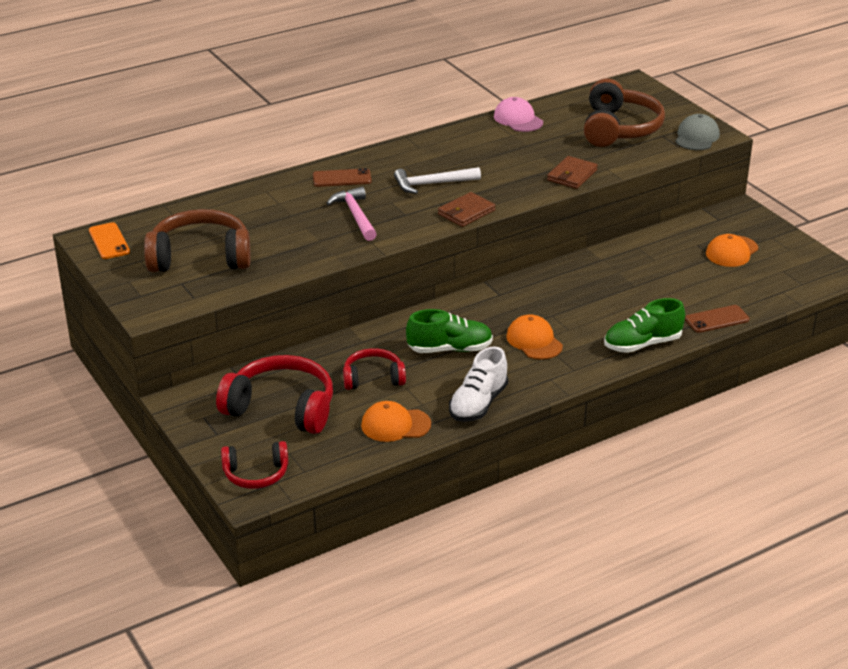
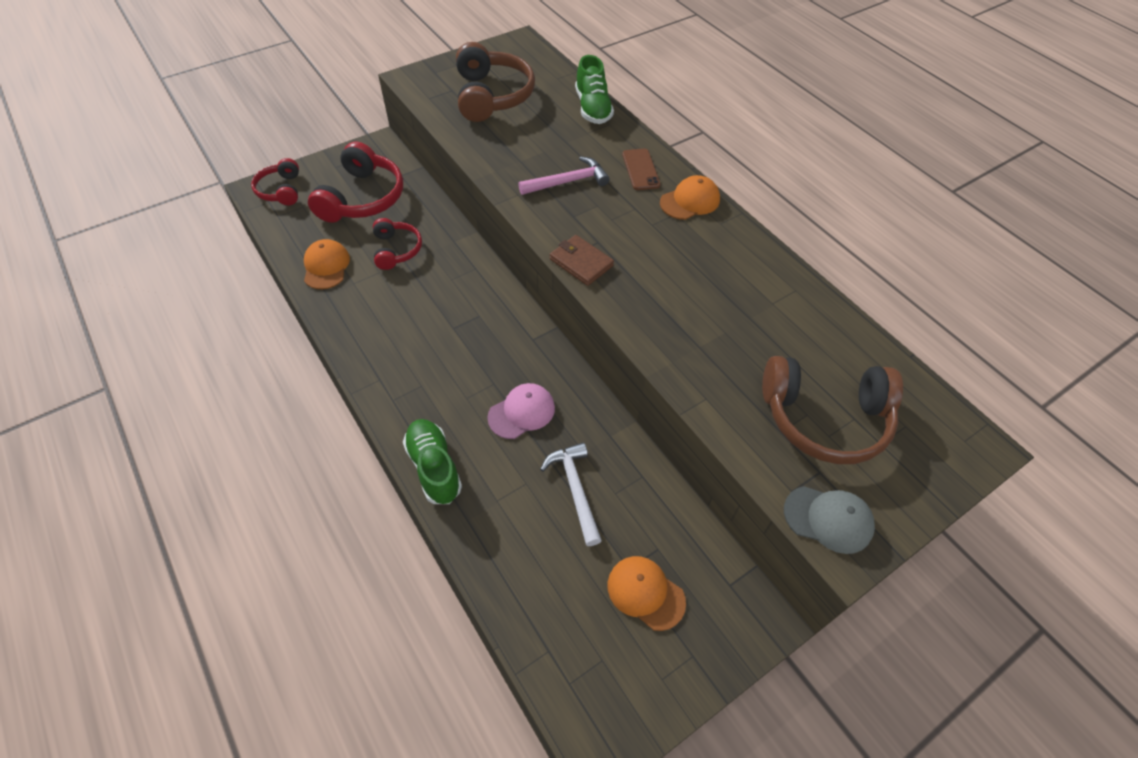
camera: 85 degrees right, 20 degrees up
(109, 241) = (517, 50): orange phone -> none
(432, 184) = (639, 235): white hammer -> white hammer (575, 489)
(450, 349) = (437, 301): green shoe -> green shoe (592, 108)
(478, 404) = (347, 322): white shoe -> none
(518, 119) = (816, 309): pink cap -> pink cap (521, 412)
(534, 341) = (446, 367): orange cap -> orange cap (690, 201)
(572, 175) = (681, 360): brown wallet -> none
(717, 319) = (482, 555): brown phone -> none

